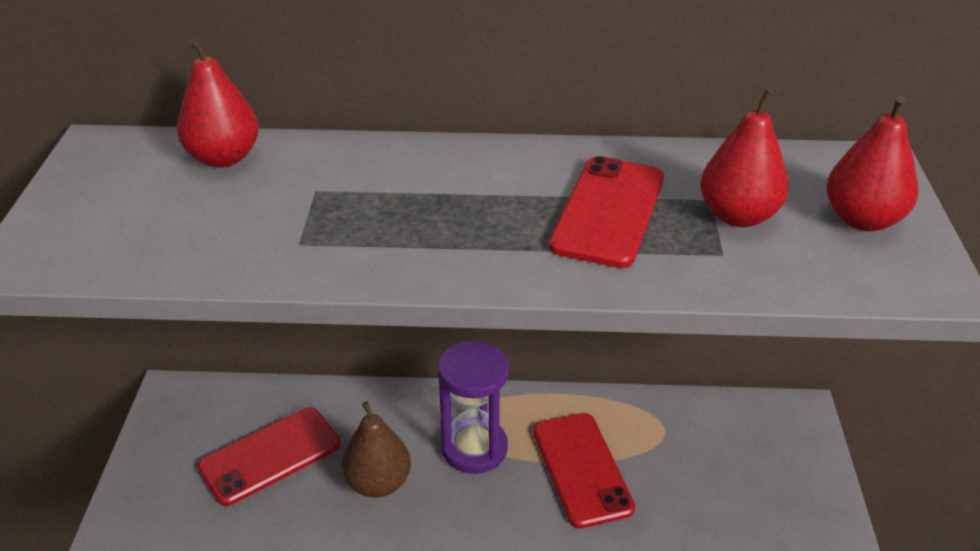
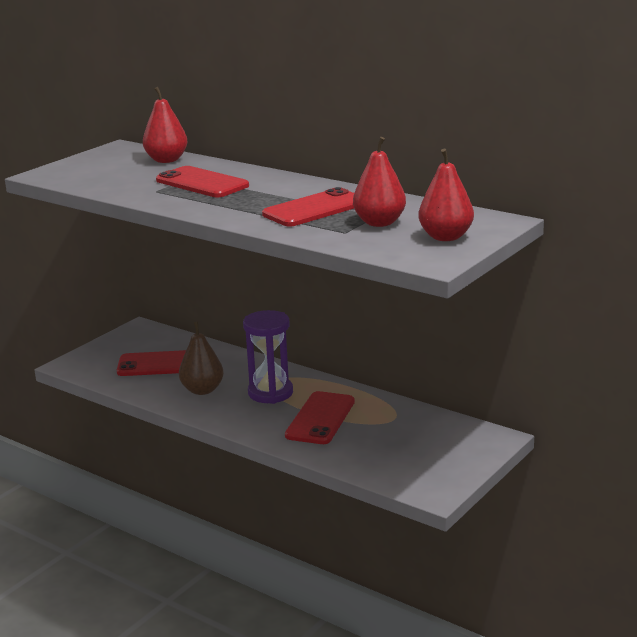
camera: 35 degrees right, 15 degrees down
(355, 200) = (202, 183): none -> red phone

